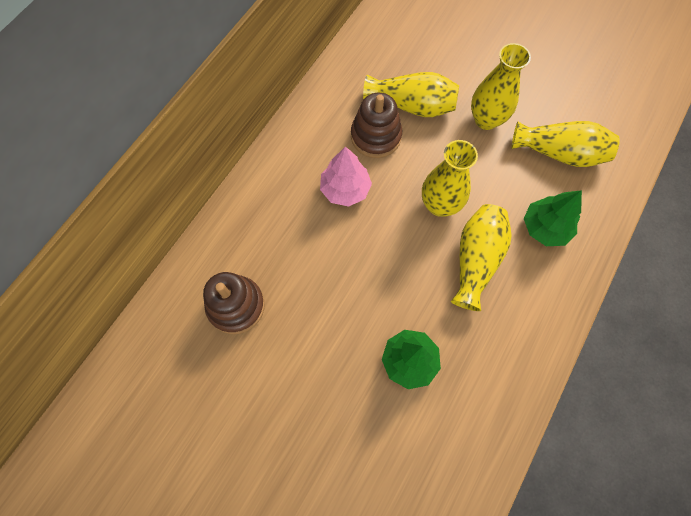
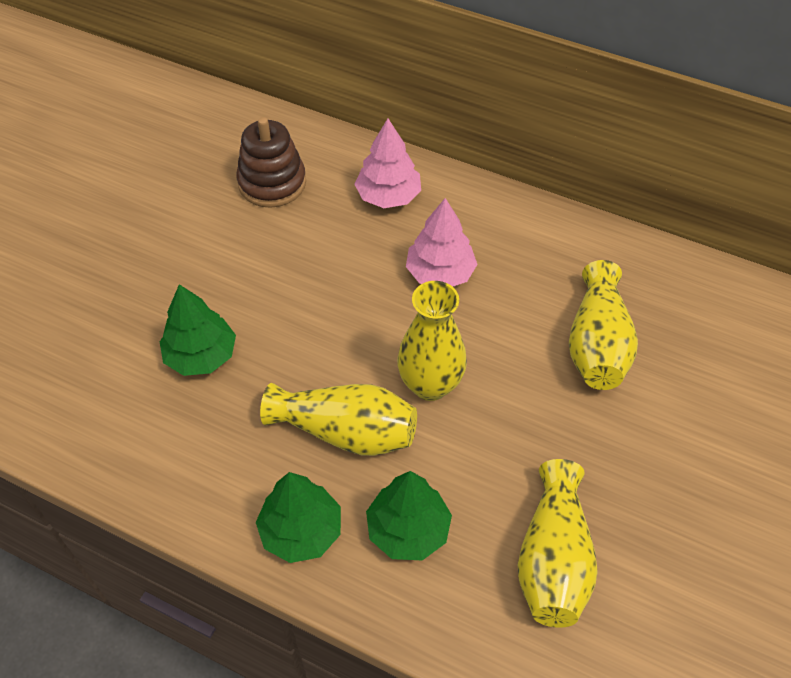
camera: 85 degrees right, 15 degrees down
(265, 217) = (388, 196): none -> pink tree
(376, 136) = (532, 302): brown stacking toy -> none
(486, 120) = (595, 447): yellow vase -> none
(549, 291) = (301, 531): none -> green tree

